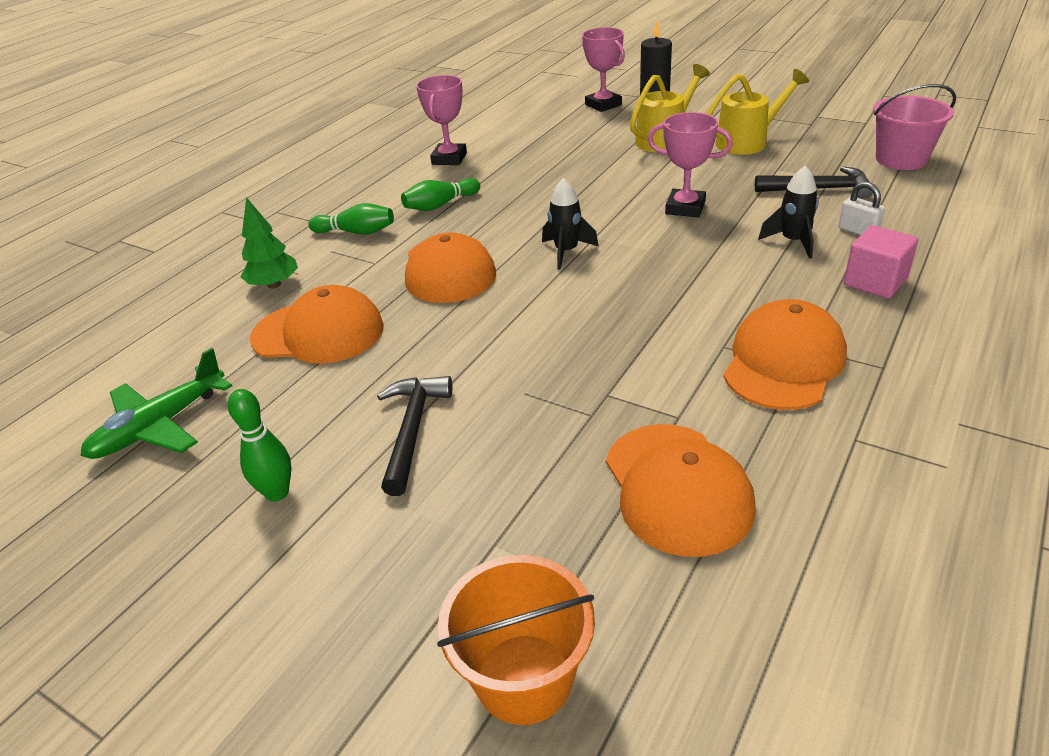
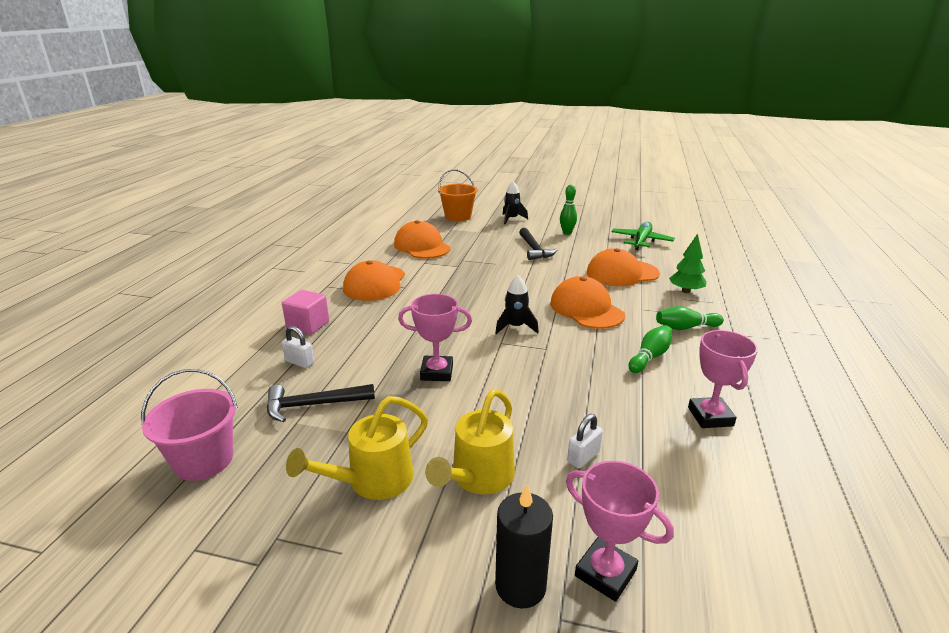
camera: 160 degrees right, 10 degrees down
(577, 144) = (583, 457): none -> white padlock
(793, 241) = (353, 349): black rocket -> black rocket (511, 219)

